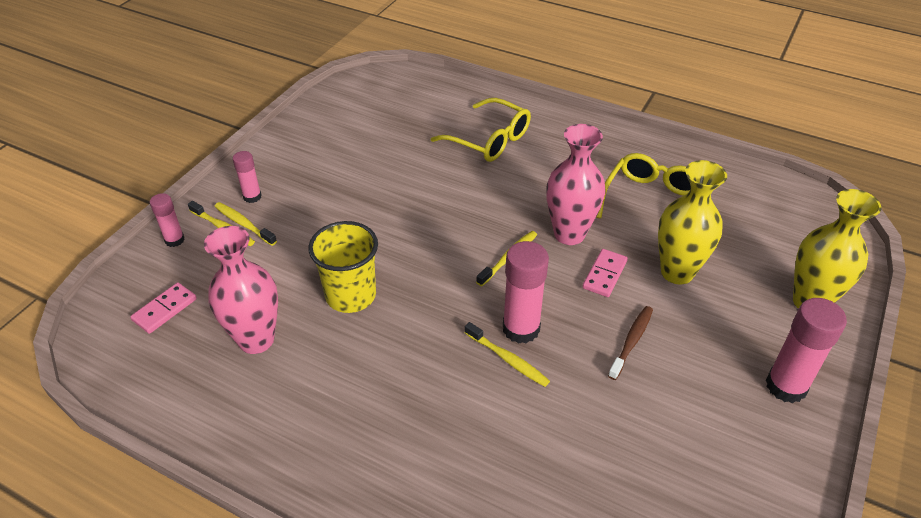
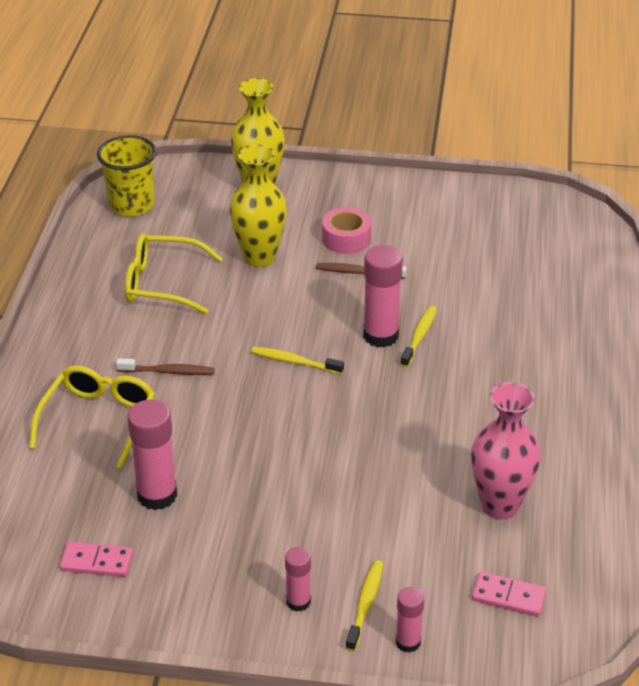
camera: 110 degrees left, 5 degrees down
(244, 224) = (349, 588): yellow toothbrush -> none
(351, 295) = (405, 457): yellow cup -> yellow cup (132, 205)
(529, 183) = (168, 372): none -> brown toothbrush
(569, 234) = (239, 329): pink vase -> none
(604, 274) = (285, 298): pink domino -> pink domino (97, 562)
(696, 349) = (346, 239): none -> pink tape
(786, 386) = (358, 195): pink glue stick -> pink glue stick (157, 495)

